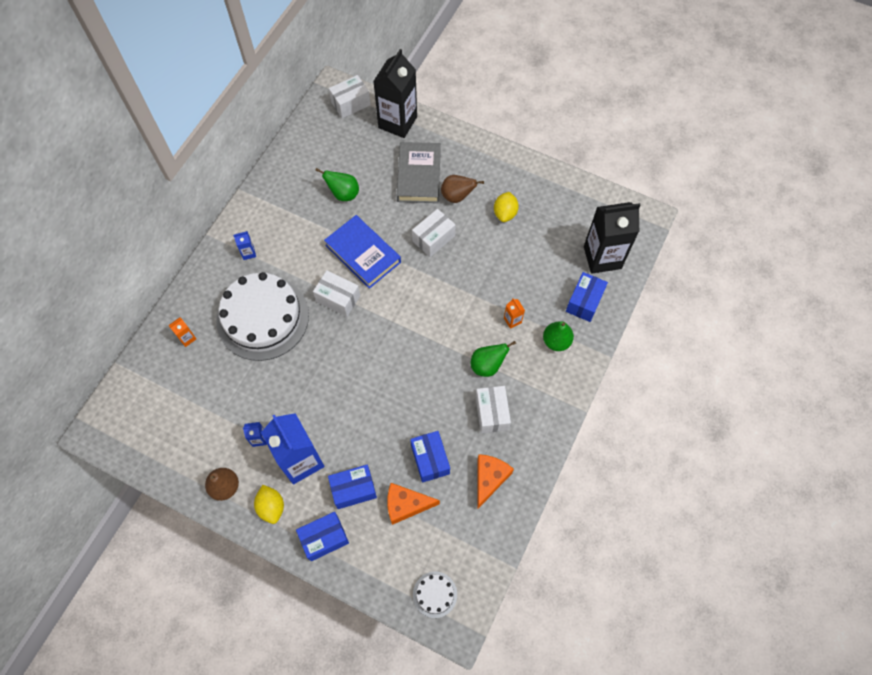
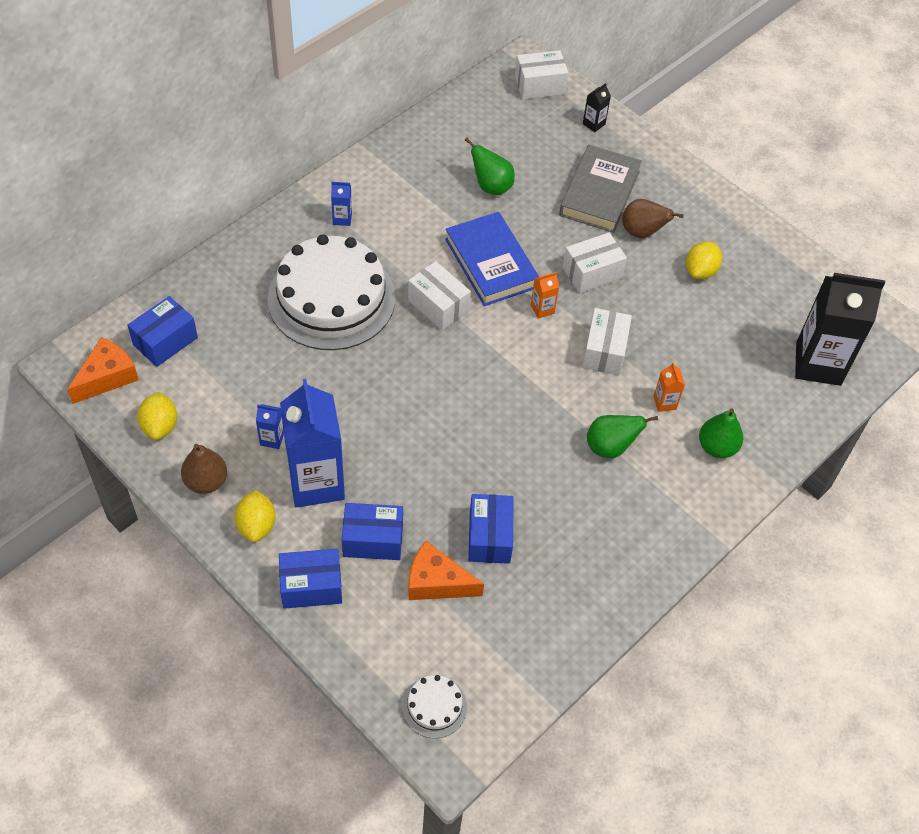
camera: 15 degrees right, 10 degrees down
(178, 456) = (160, 426): none -> yellow lemon
(187, 338) = (226, 293): orange carton -> orange carton (542, 309)
(397, 122) = (594, 124): black carton -> black carton, size x0.41
(489, 479) = (562, 587): orange cheese -> orange cheese (107, 377)
(491, 413) = (595, 507): white box -> white box (604, 351)
(584, 302) = (773, 410): blue box -> blue box (165, 341)

